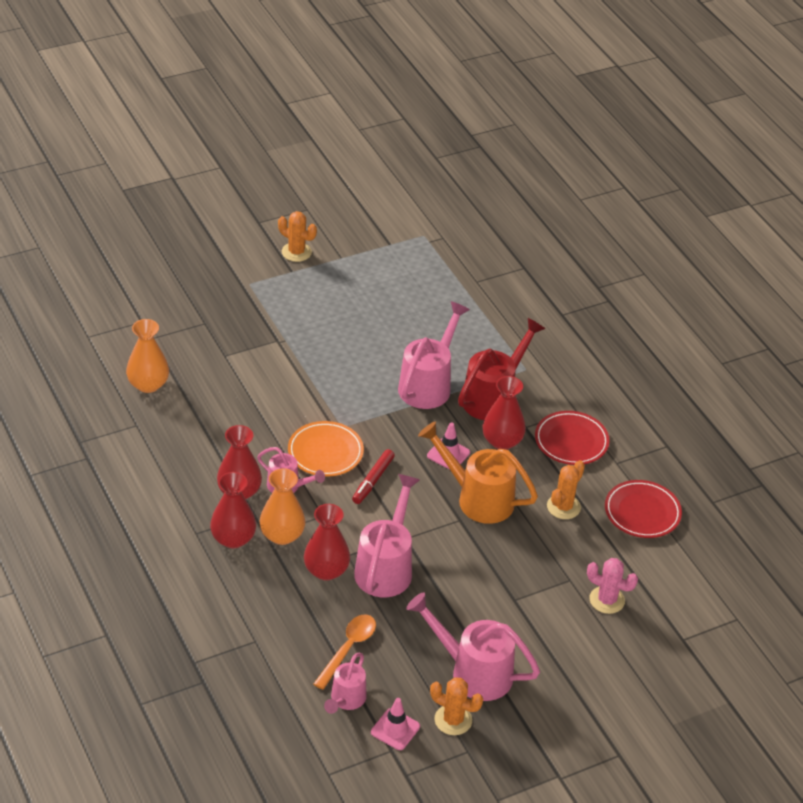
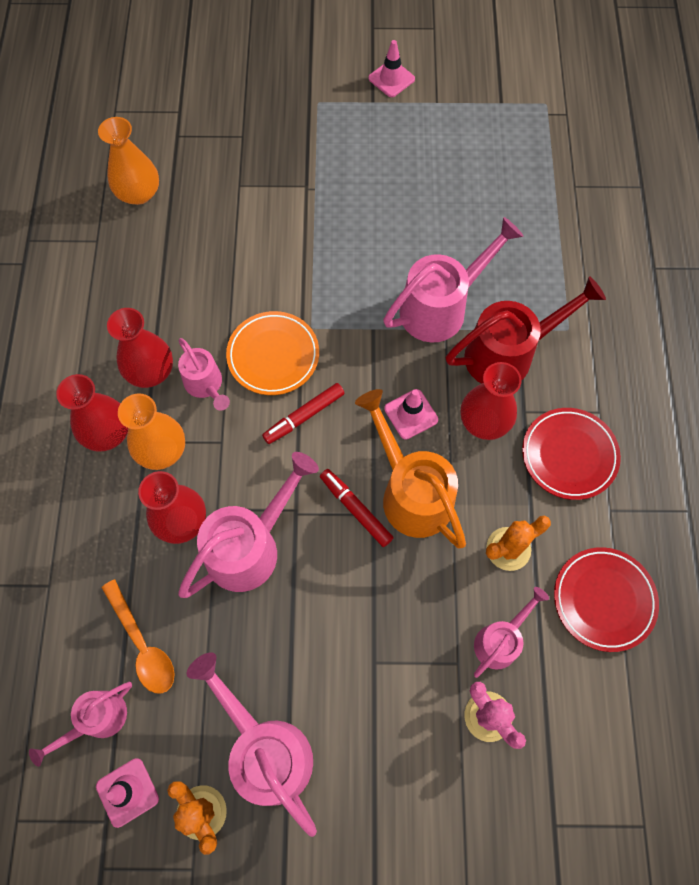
camera: 30 degrees right, 25 degrees up
(296, 252) = (391, 79): orange cactus -> pink traffic cone
(348, 648) = (142, 645): orange spoon -> orange spoon turned 90 degrees clockwise
(446, 521) = (356, 510): none -> red marker
(589, 557) = (500, 640): none -> pink watering can

